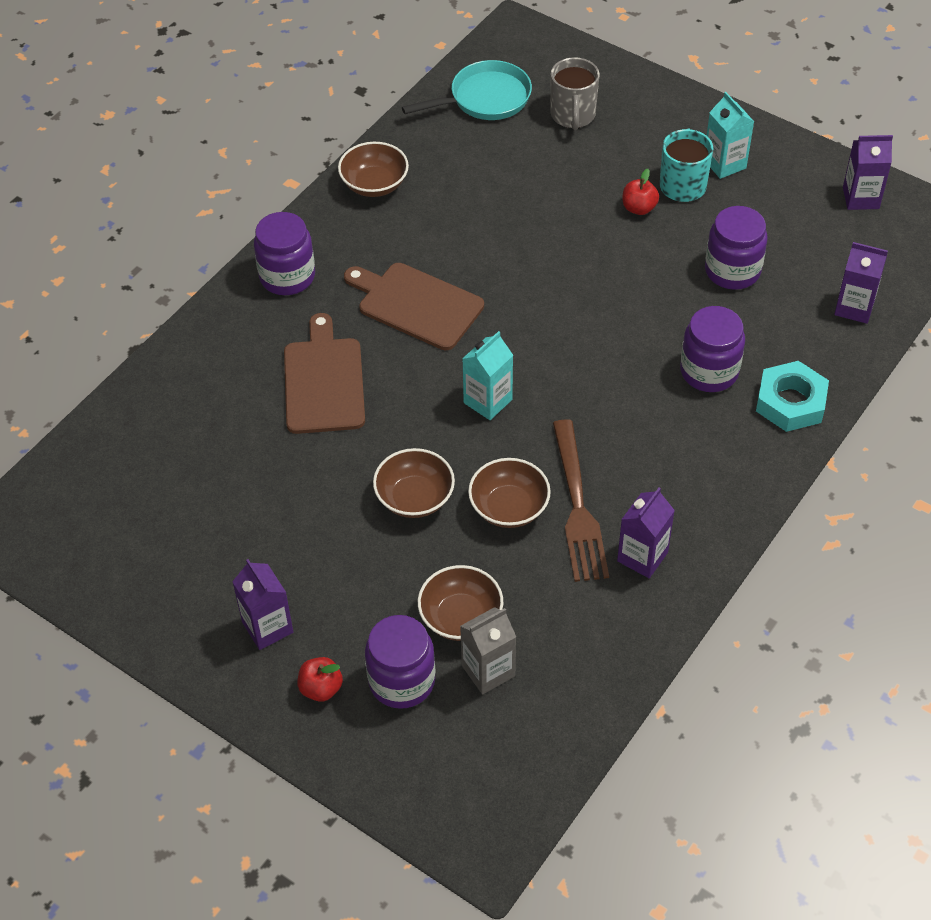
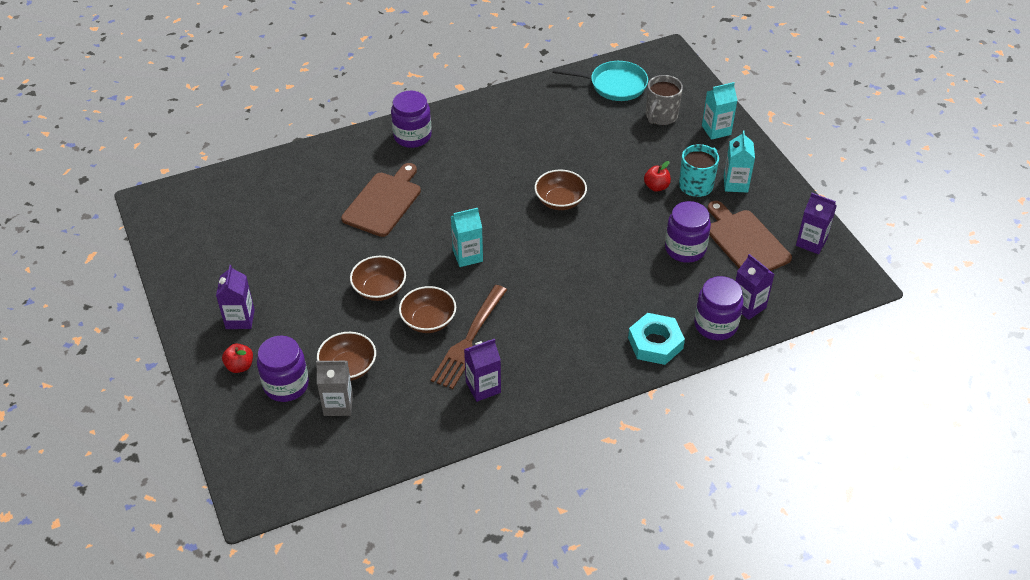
camera: 30 degrees right, 5 degrees down
(374, 184) = (506, 106): brown bowl -> brown bowl (560, 201)
(416, 305) = (472, 183): brown cutting board -> brown cutting board (745, 241)
(650, 106) = (716, 130): none -> turquoise carton
(709, 371) = (618, 301): purple jar -> purple jar (715, 325)

